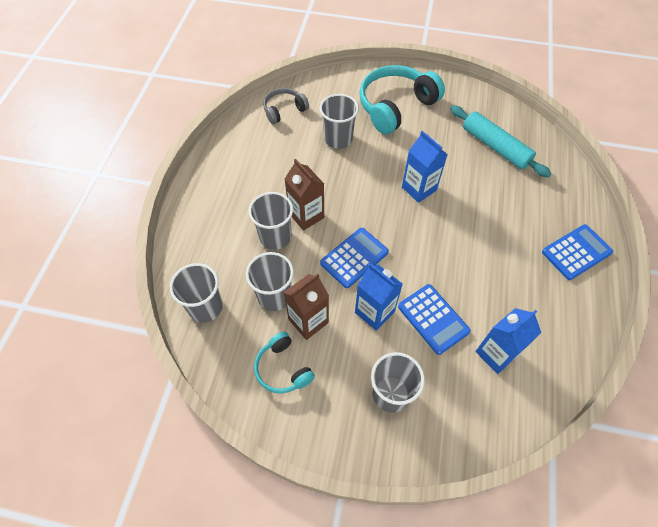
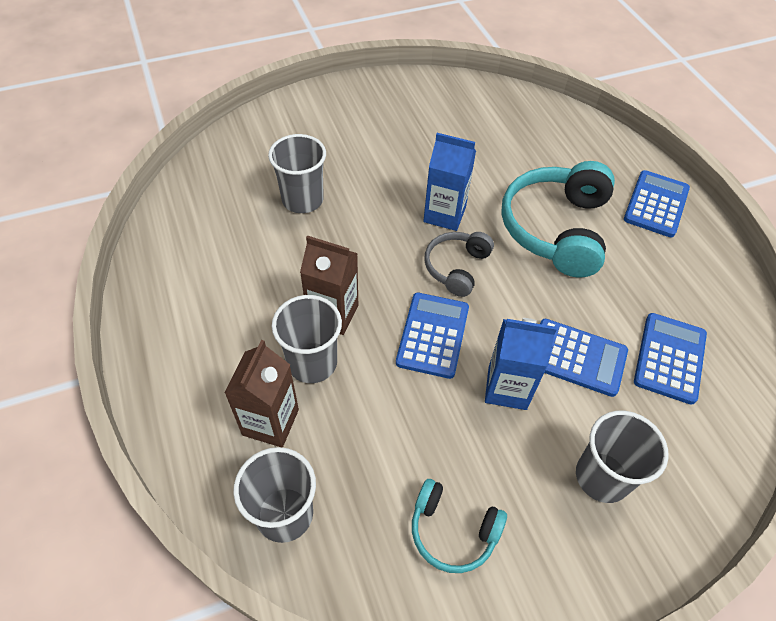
camera: 35 degrees left, 5 degrees down
(274, 296) = (369, 441): grey cup -> none
(284, 110) = (203, 194): grey headphones -> grey headphones (457, 267)
(308, 321) = (437, 447): brown carton -> brown carton (270, 422)
(396, 106) = (345, 131): turquoise headphones -> turquoise headphones (556, 229)
(495, 147) = (490, 130): turquoise rolling pin -> none
(496, 353) = (669, 358): blue carton -> blue calculator

